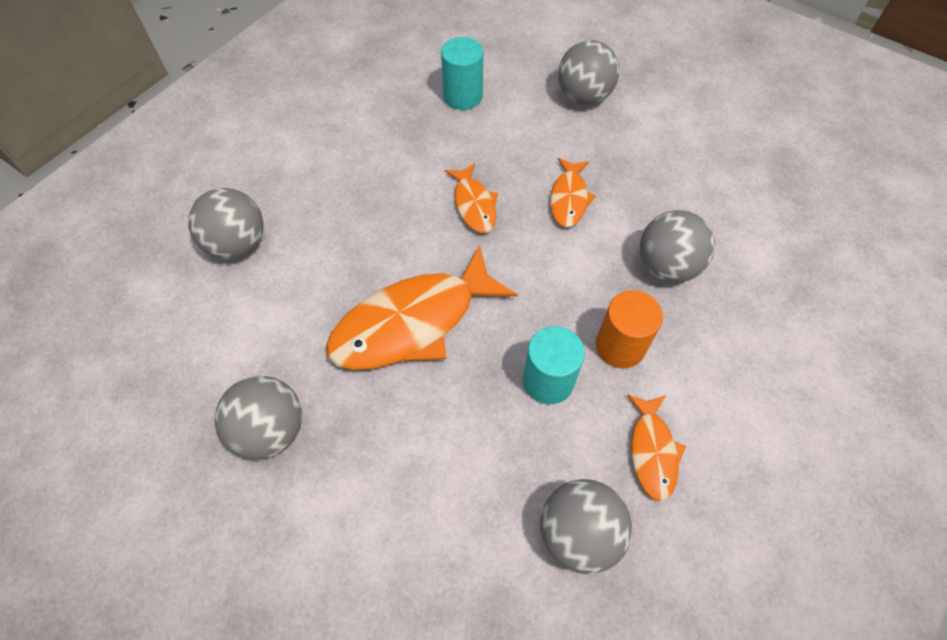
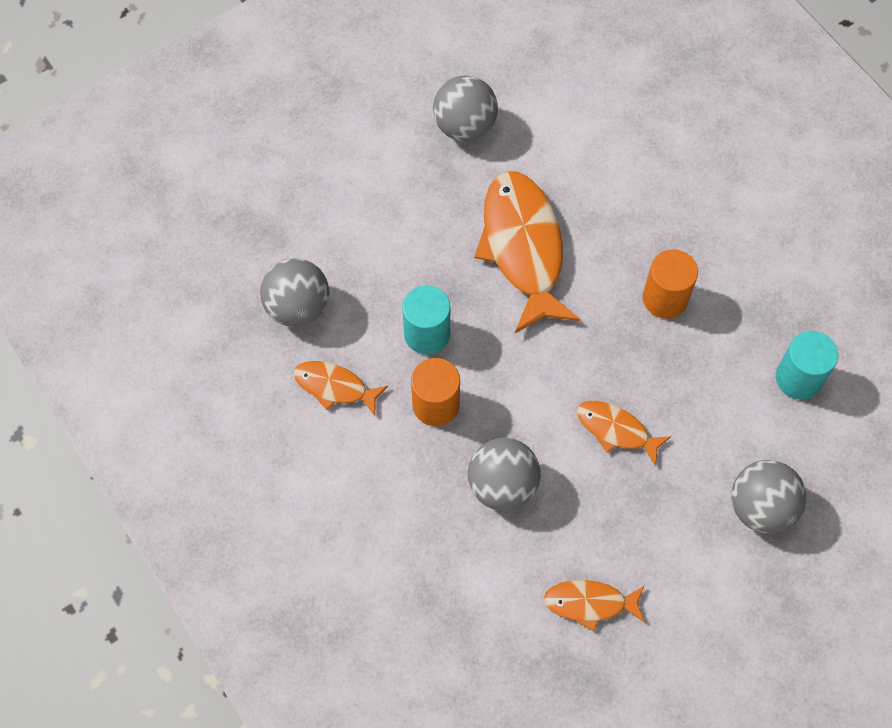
camera: 110 degrees right, 5 degrees up
(238, 244) = (658, 132): grey ball -> none
(424, 195) = (665, 298): none -> orange cylinder
(474, 205) = (638, 339): orange fish -> orange fish (590, 603)

